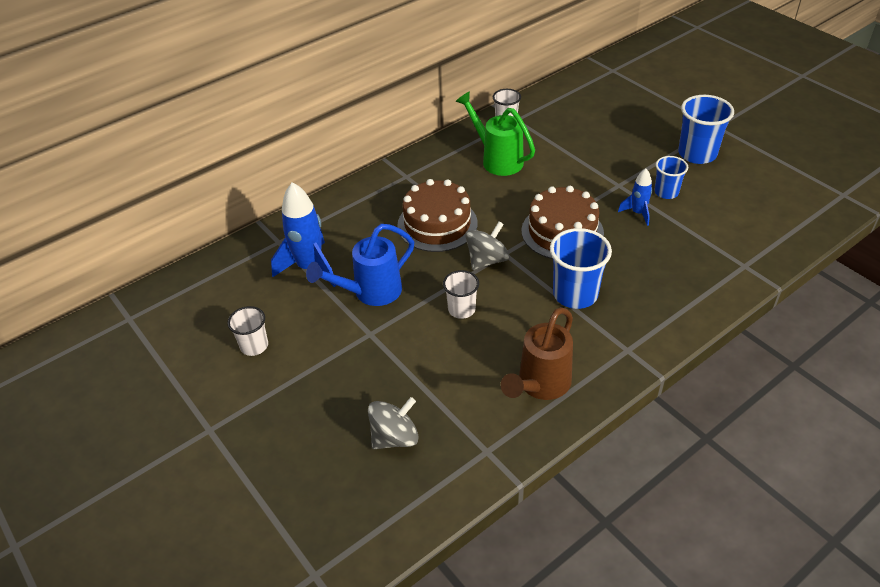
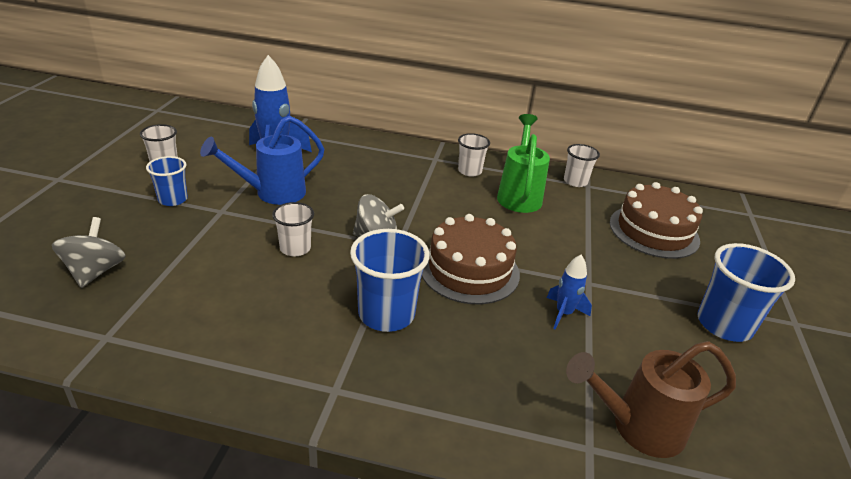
camera: 45 degrees right, 10 degrees down
(371, 292) = (273, 193): blue watering can -> blue watering can turned 45 degrees counterclockwise
(395, 437) = (95, 271): grey spinning top -> grey spinning top turned 105 degrees counterclockwise
(437, 224) = (394, 195): brown cake -> brown cake (654, 231)
(442, 167) = (469, 171): none -> white cup
(540, 385) = (227, 340): brown watering can -> brown watering can (637, 427)
(666, 192) = (626, 323): blue cup -> blue cup (173, 199)

